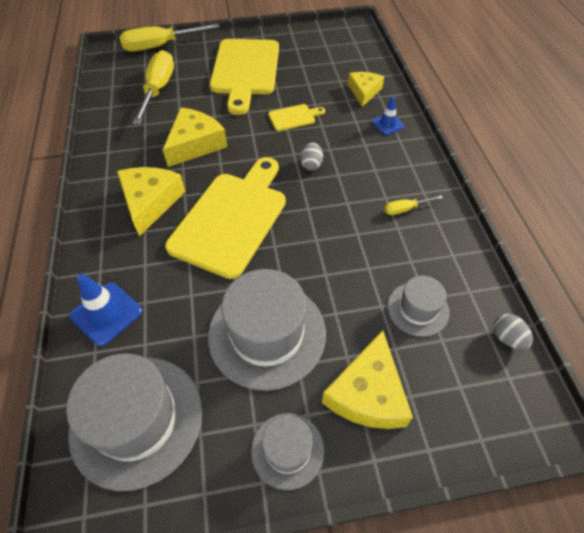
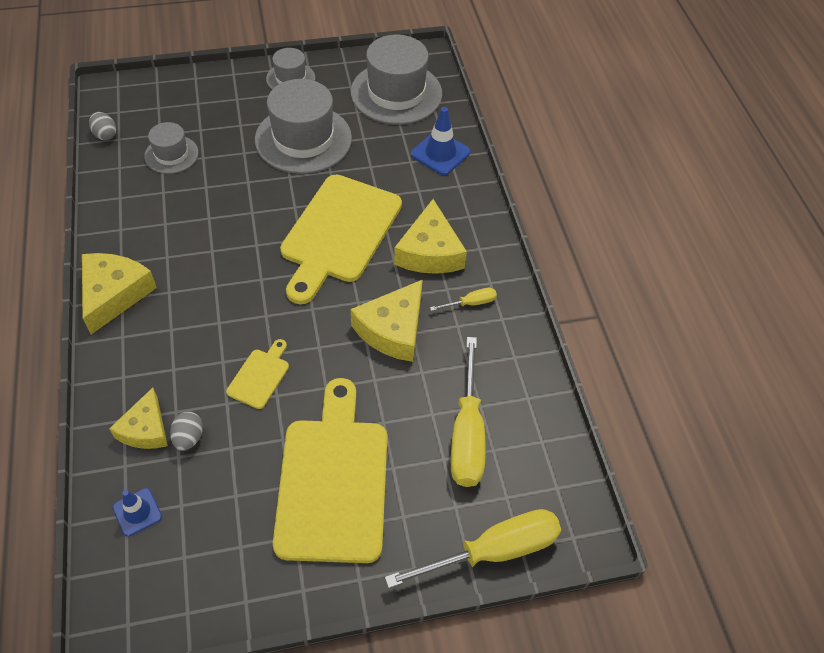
camera: 175 degrees right, 0 degrees up
(294, 117) = (260, 376): yellow cutting board -> yellow cutting board turned 135 degrees clockwise
(311, 165) = (245, 298): grey egg -> grey egg (189, 438)
(367, 393) = (229, 104): yellow cheese -> yellow cheese (114, 294)
(387, 124) = (130, 363): blue traffic cone -> blue traffic cone (137, 512)
(405, 209) = (150, 242): yellow screwdriver -> yellow screwdriver (471, 303)

